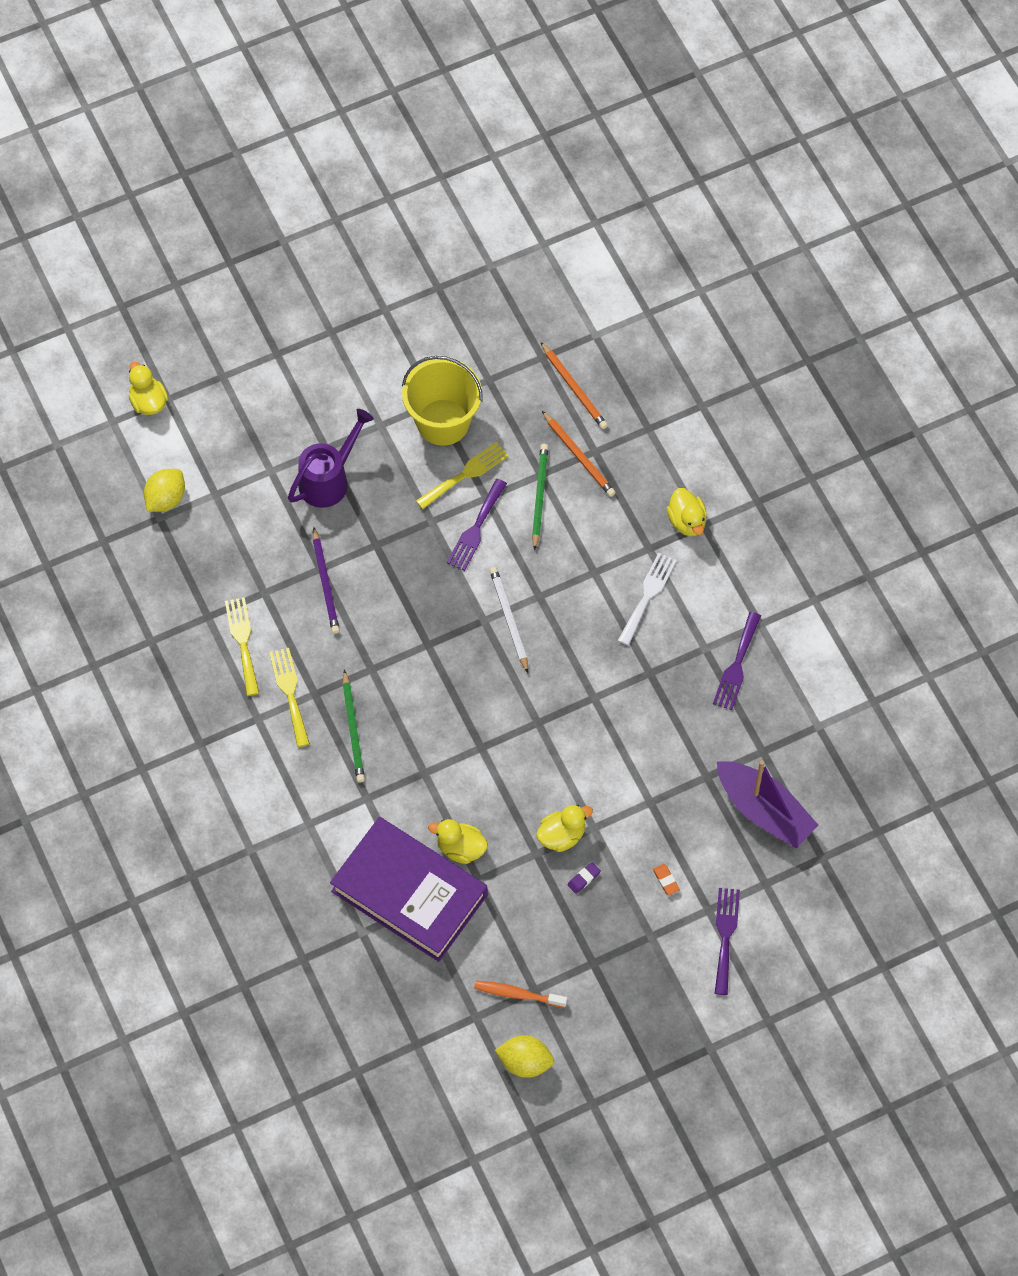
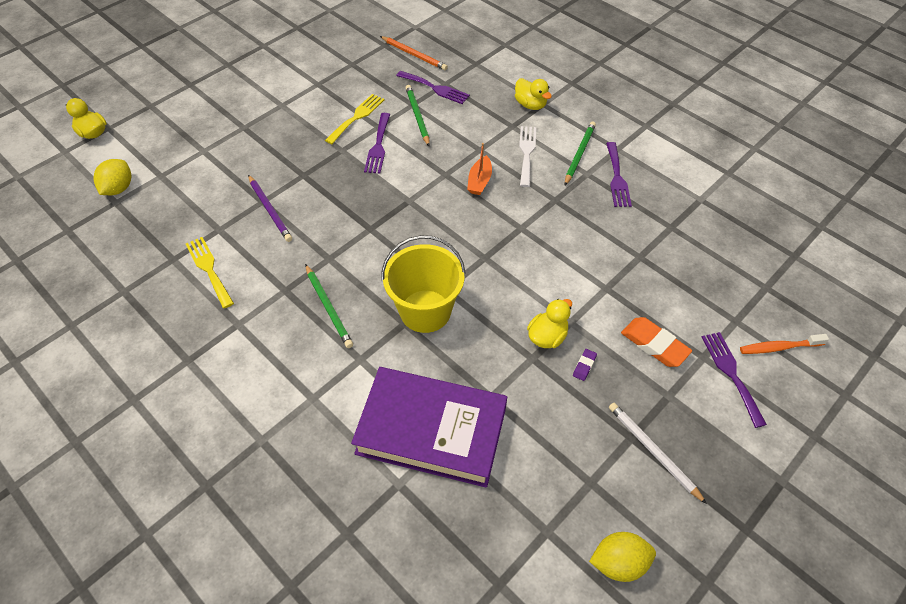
camera: 20 degrees left, 10 degrees down
(289, 693) = (262, 295): yellow fork -> none
(329, 479) = (252, 145): purple watering can -> none
(443, 422) = (328, 93): yellow bucket -> yellow bucket (425, 311)
(460, 848) = (463, 375): yellow duck -> none
(509, 619) = (428, 195): white pencil -> white pencil (653, 451)
(517, 994) = (577, 493): orange toothbrush -> orange toothbrush (779, 347)
(574, 619) = (479, 181): none -> orange boat
(579, 456) = (435, 88): orange pencil -> purple fork
(666, 880) = (654, 344): orange eraser -> orange eraser, size x2.07
(709, 617) = (579, 154): none -> green pencil
(764, 811) = (699, 267): purple boat -> none

